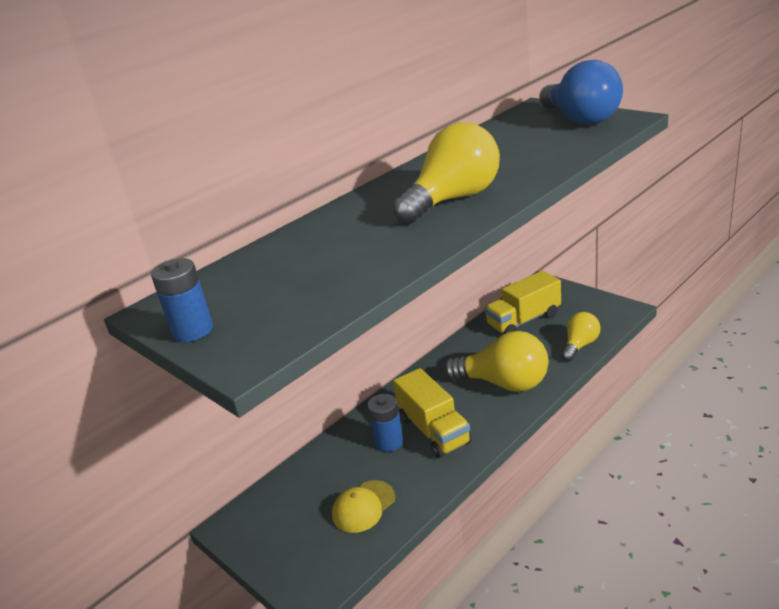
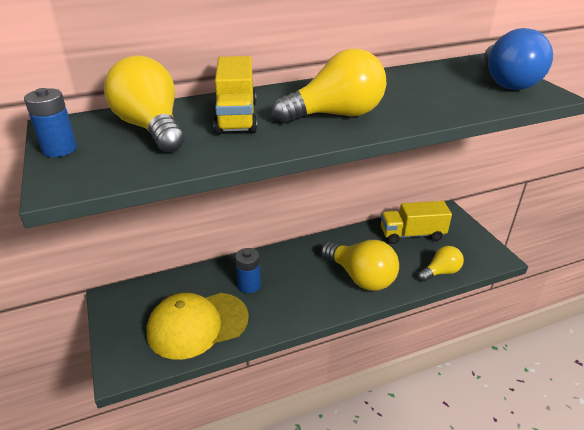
camera: 20 degrees right, 5 degrees up
(271, 275) = (151, 128): none -> yellow light bulb
(363, 506) = (197, 325): yellow cap -> yellow cap, size x1.86
(434, 430) = (285, 291): yellow truck -> yellow truck (236, 117)

